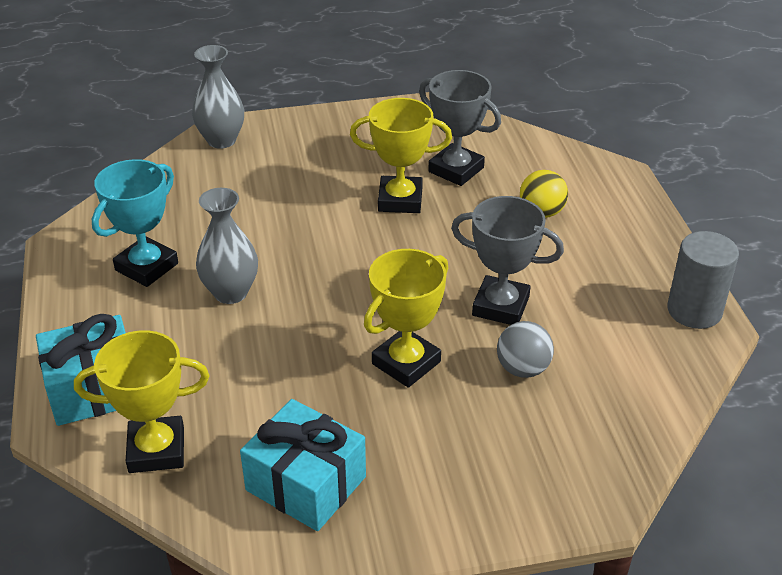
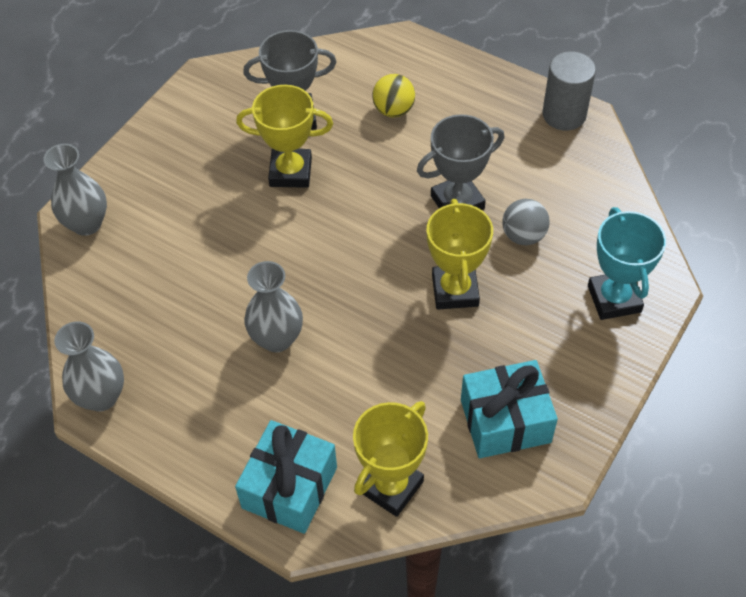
camera: 45 degrees left, 15 degrees up
(77, 240) = (101, 397): none -> grey vase
(146, 267) = (188, 371): turquoise trophy -> turquoise trophy (614, 299)
(400, 200) = (290, 172): yellow trophy -> yellow trophy turned 45 degrees clockwise

